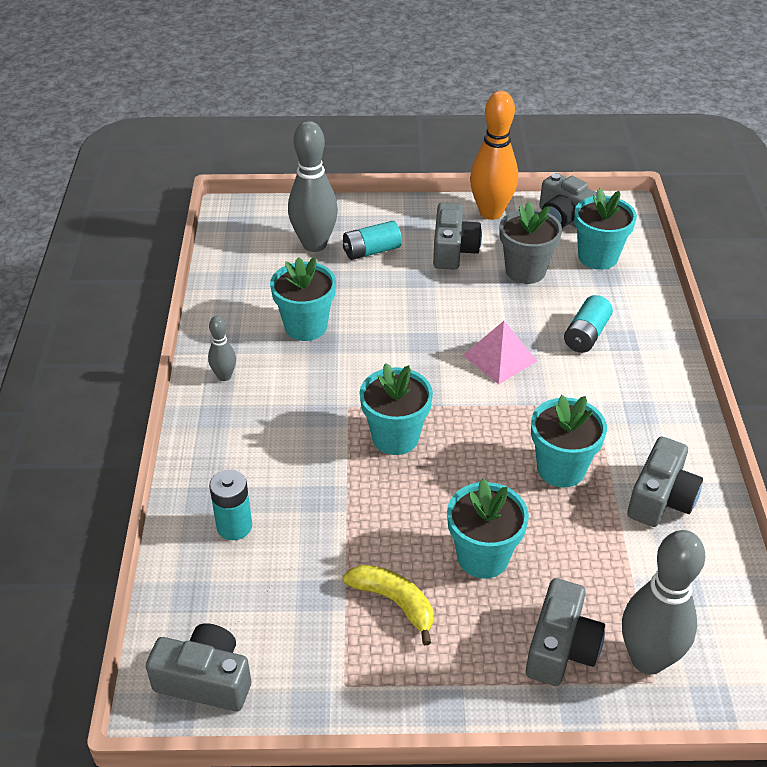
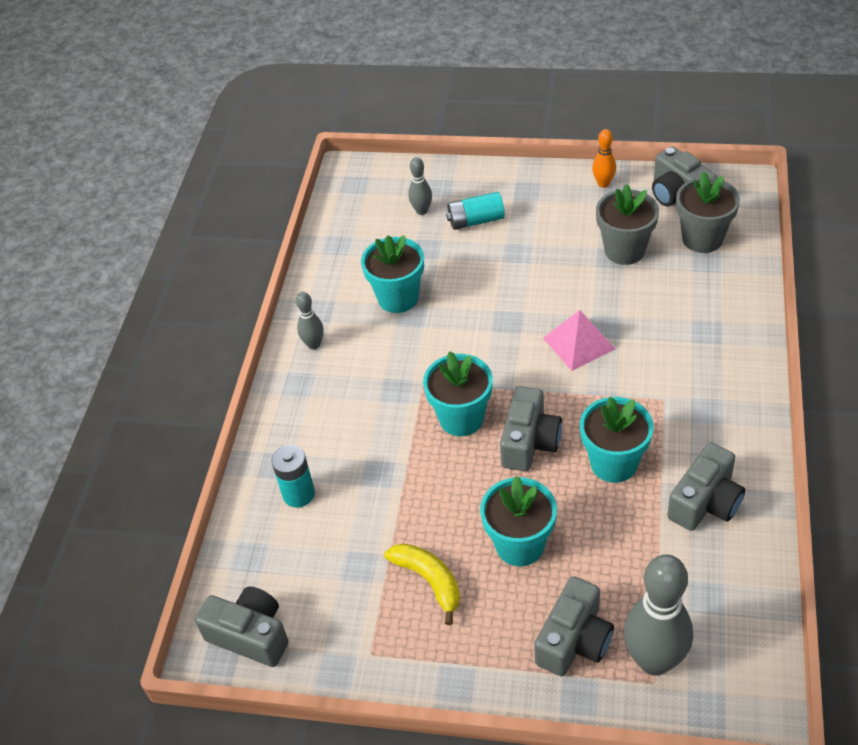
camera: 15 degrees right, 5 degrees up
(314, 244) = (422, 211): grey bowling pin -> grey bowling pin, size x0.49
(453, 250) = (557, 224): grey camera -> grey camera (529, 442)
(491, 212) = (603, 184): orange bowling pin -> orange bowling pin, size x0.49
(586, 335) = (670, 324): turquoise battery -> none
(597, 257) = (702, 239): turquoise flower pot -> grey flower pot

